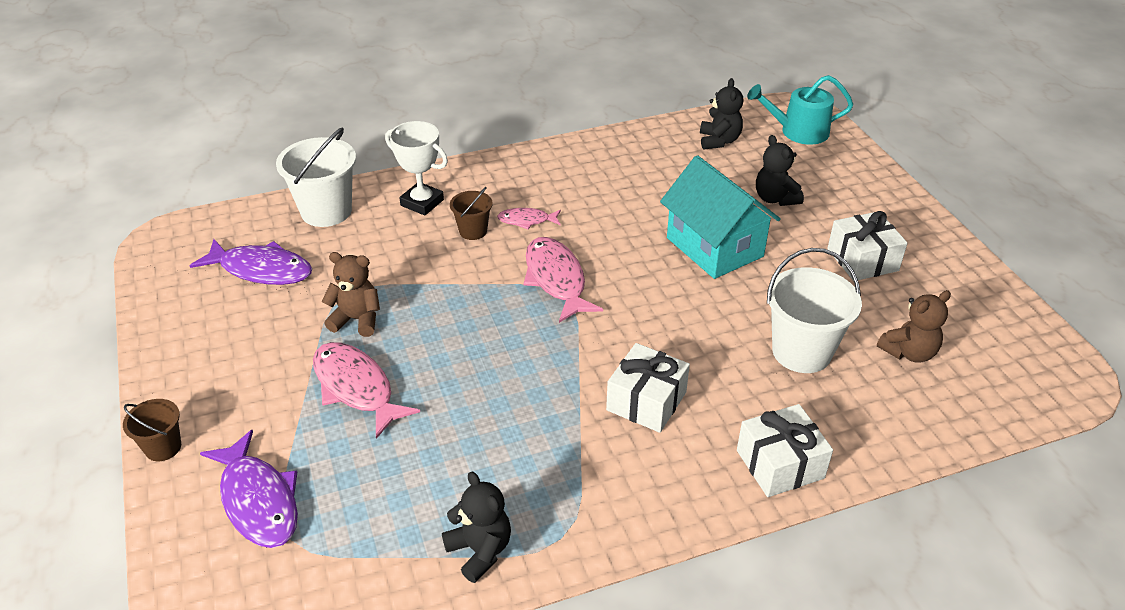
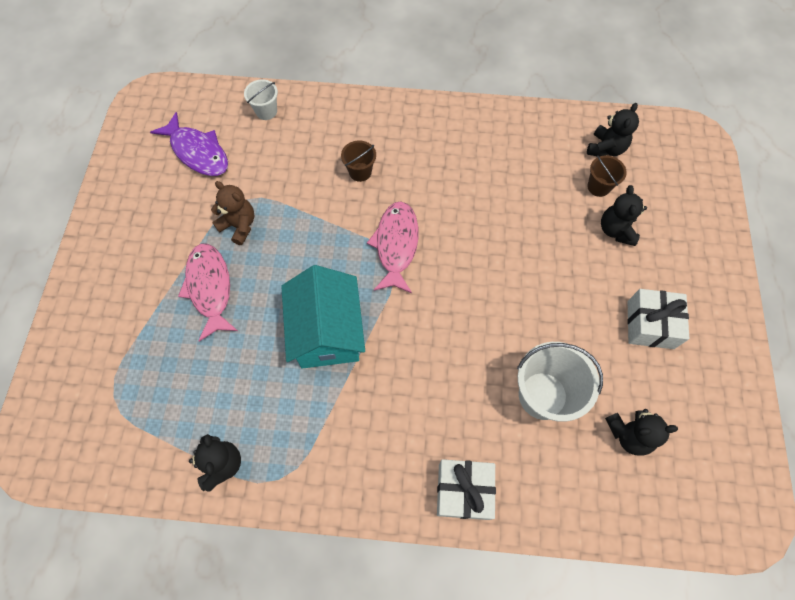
camera: 25 degrees right, 25 degrees up
(163, 447) = (71, 286): brown bucket -> brown bucket (598, 187)
(258, 500) = (108, 356): purple fish -> none
(326, 211) = (266, 111): white bucket -> white bucket, size x0.54
(422, 203) = (337, 128): white trophy -> none
(526, 220) = (405, 177): pink fish -> none
(646, 401) = (399, 389): white gift -> none
(714, 247) = (535, 262): turquoise house -> turquoise house (327, 332)
(799, 131) = (682, 163): turquoise watering can -> none
(909, 352) = (629, 434): brown teddy bear -> black teddy bear

